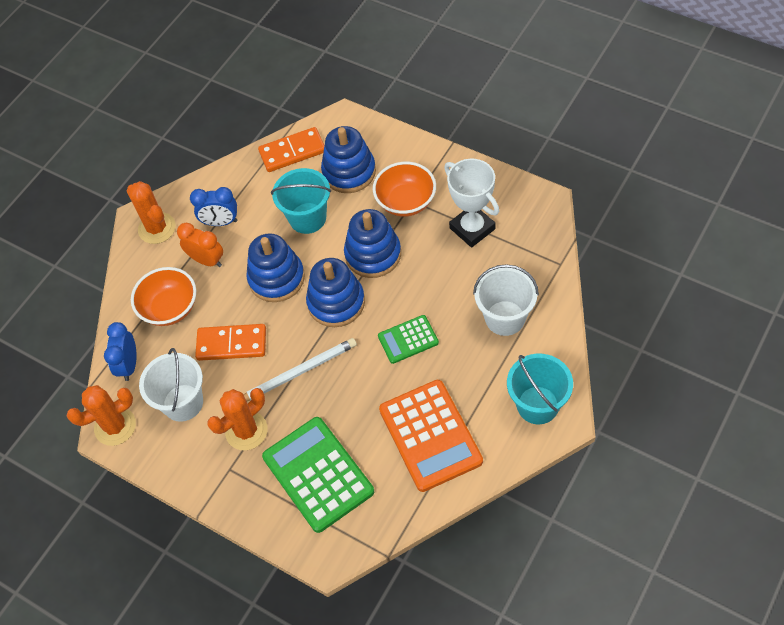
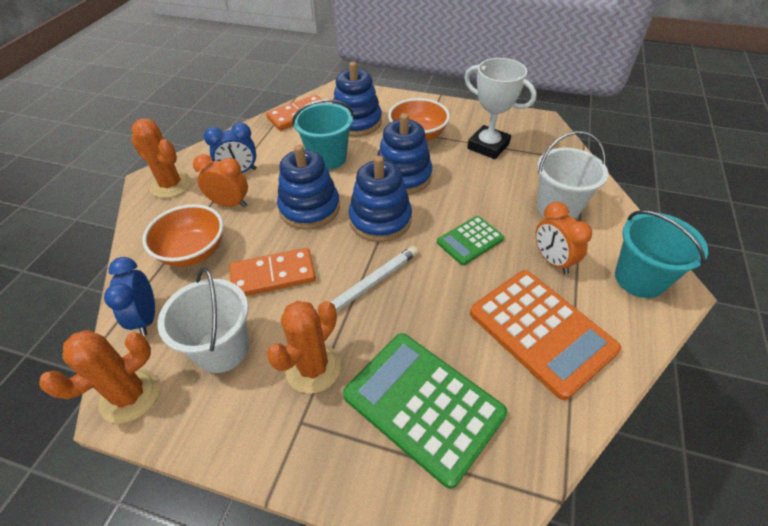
camera: 20 degrees left, 10 degrees down
(471, 373) = (552, 261): none -> orange clock

